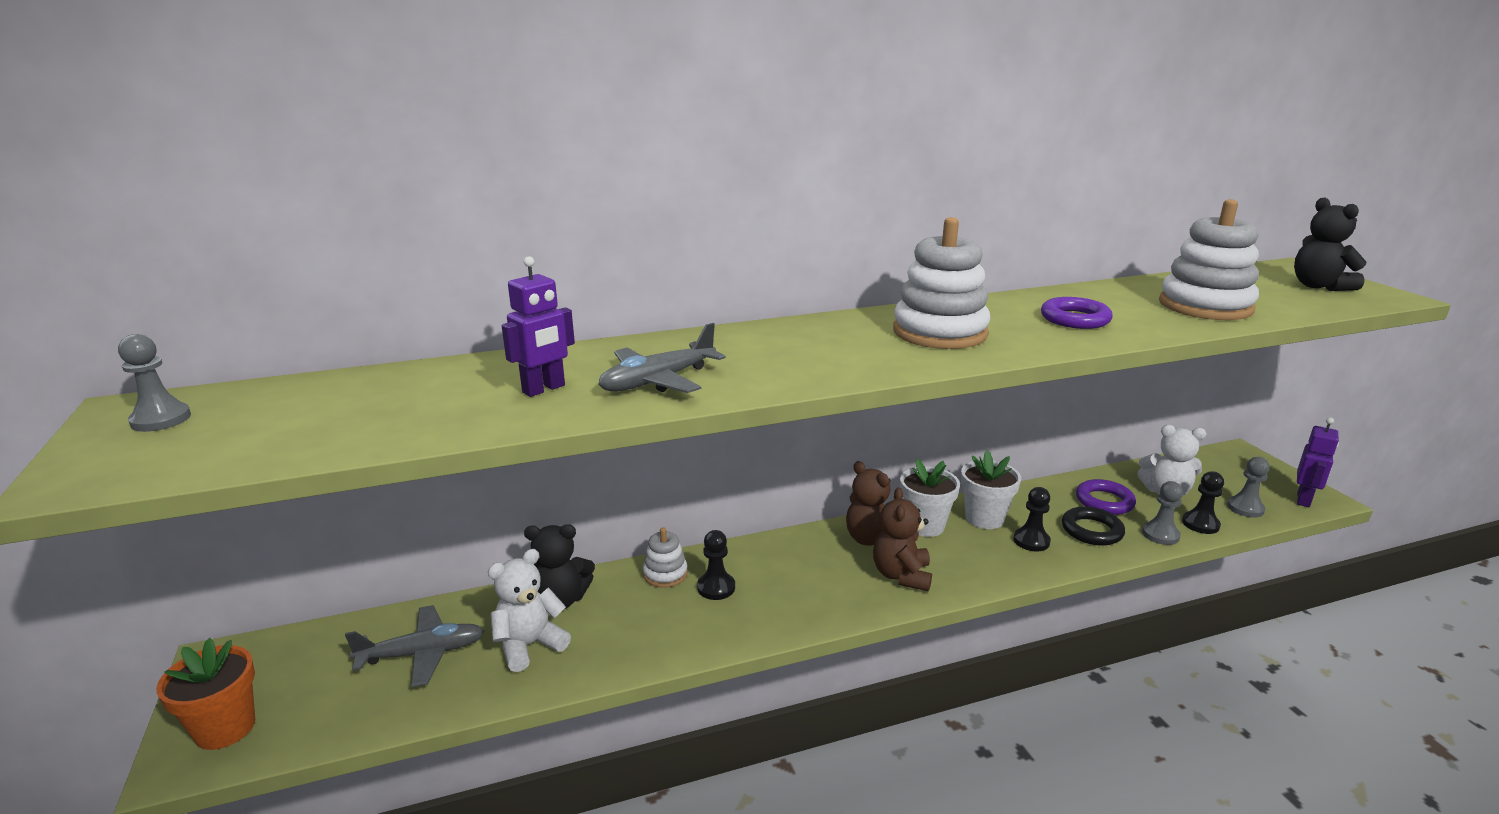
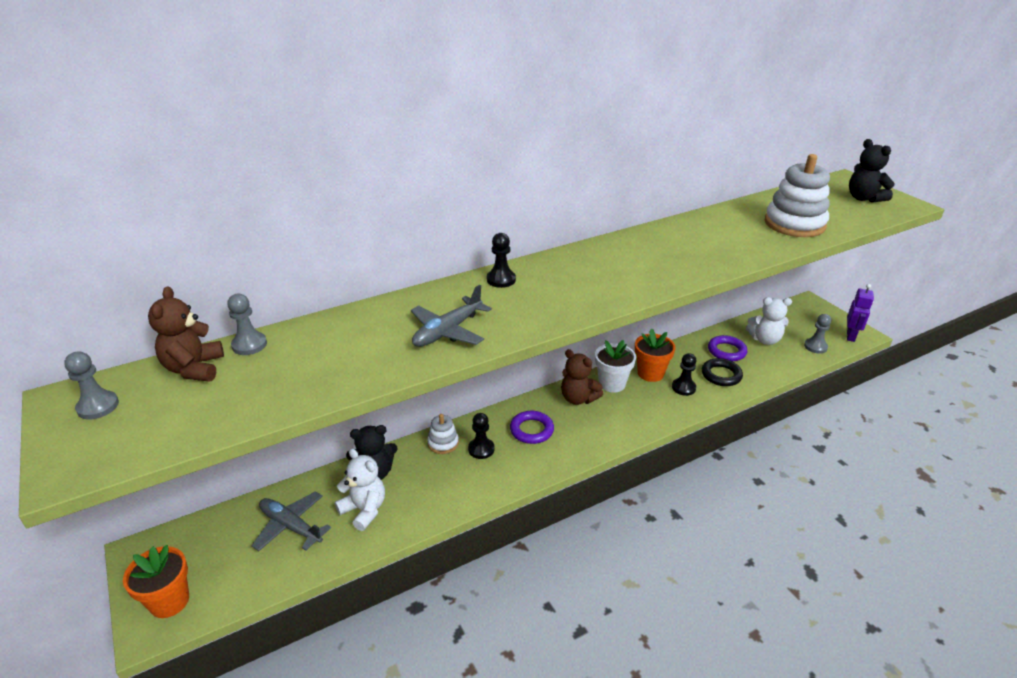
camera: 10 degrees left, 10 degrees up
(423, 653) = (290, 526): grey plane -> grey plane turned 120 degrees counterclockwise
(529, 645) = (364, 510): white teddy bear -> white teddy bear turned 90 degrees clockwise
(544, 389) = (370, 347): purple robot -> none
(901, 575) = (603, 424): brown teddy bear -> brown teddy bear (194, 369)
(939, 332) = (626, 265): white stacking toy -> none
(984, 518) = (650, 373): white flower pot -> orange flower pot
(1075, 319) = (712, 244): purple ring -> purple ring (531, 430)
(1160, 535) = (764, 373): grey pawn -> grey pawn (249, 345)
(1200, 524) = (788, 362): black pawn -> black pawn (501, 280)

